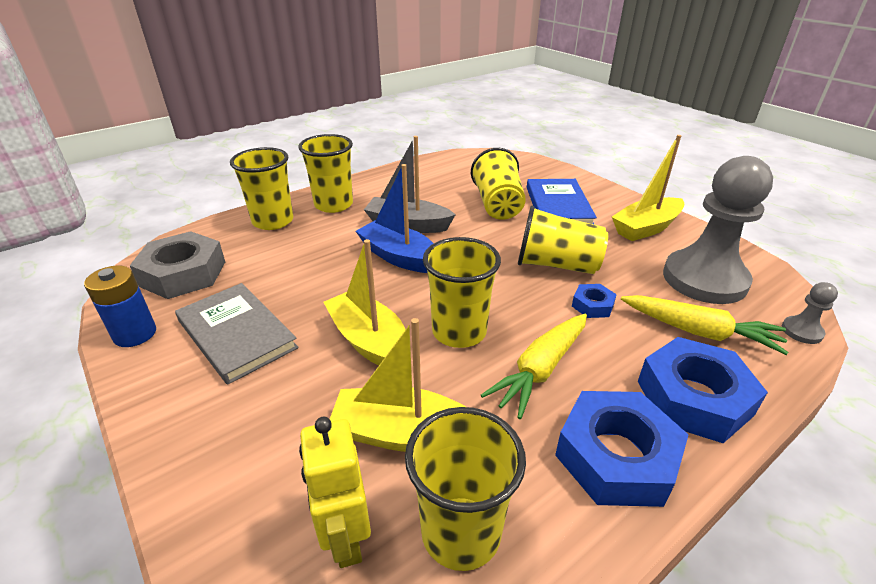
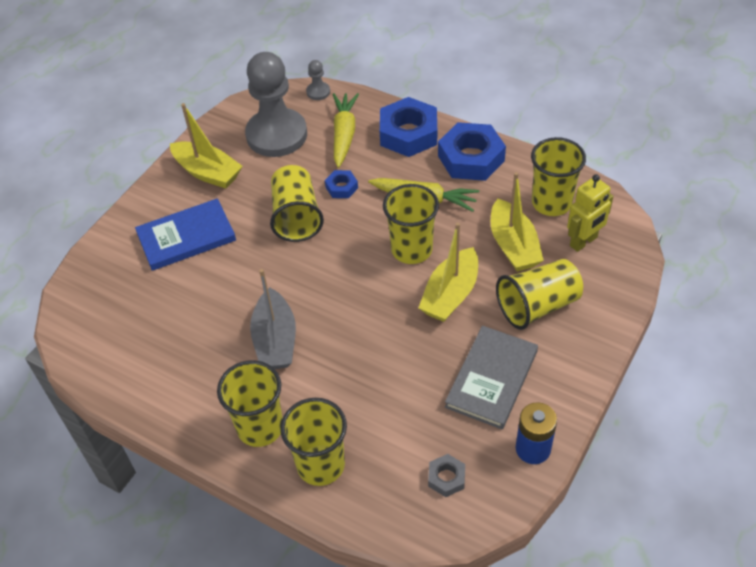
camera: 110 degrees left, 15 degrees up
(183, 273) = (446, 478): grey nut -> grey nut, size x0.48
(399, 257) = (335, 323): blue boat -> none
(497, 205) = (202, 283): yellow cup -> yellow cup (537, 306)

